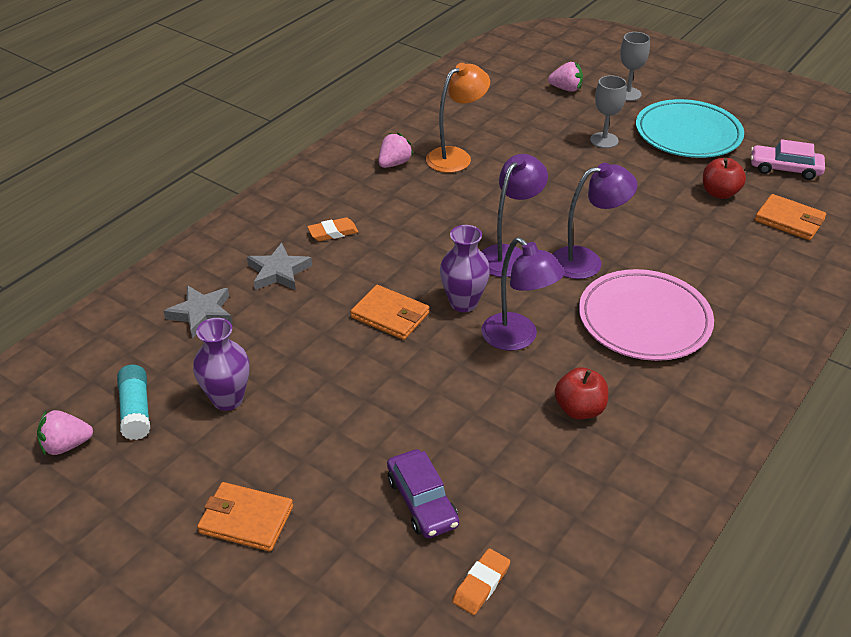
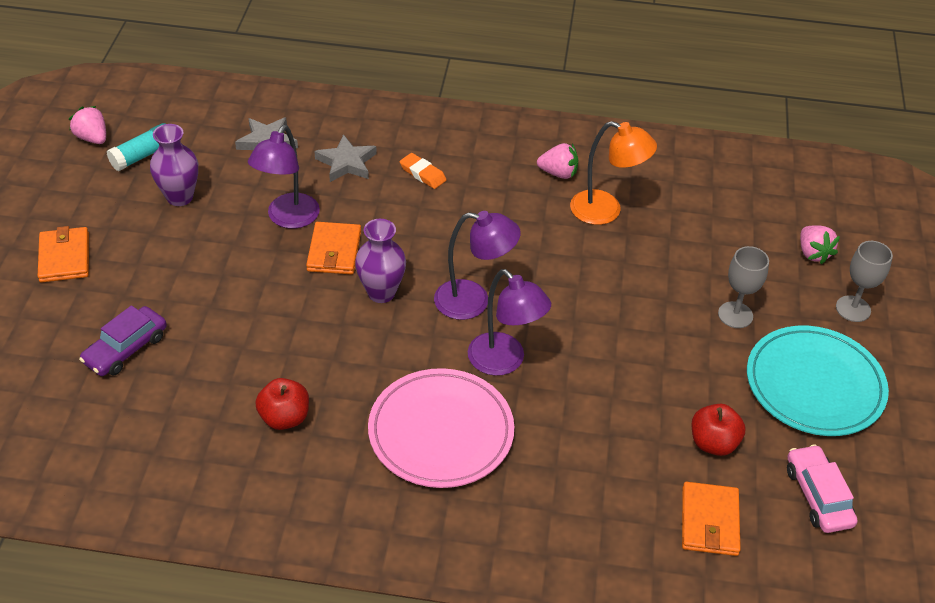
camera: 60 degrees right, 5 degrees up
(481, 584) = (56, 413): orange eraser -> none
(517, 339) = (354, 346): purple lamp -> purple lamp (288, 218)

